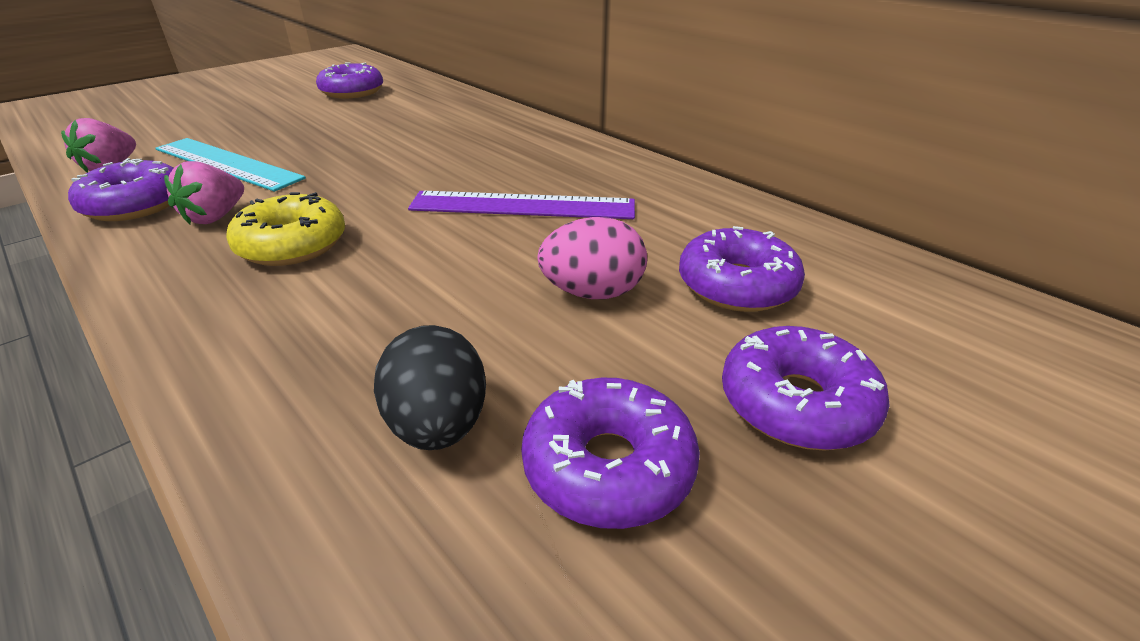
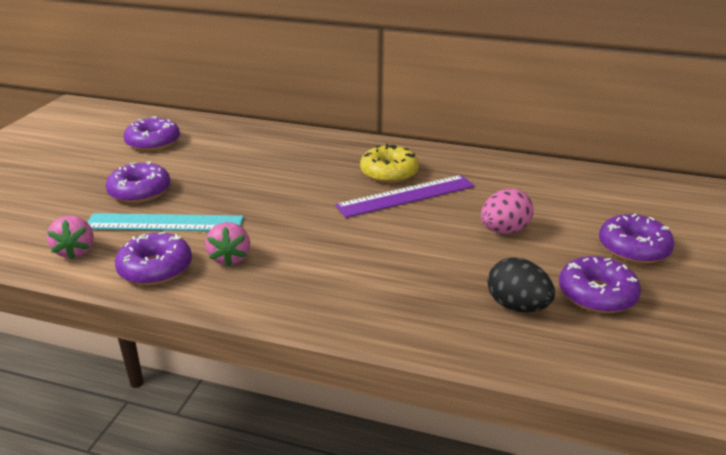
camera: 30 degrees left, 5 degrees down
(292, 245) = (311, 258): yellow donut -> yellow donut (389, 173)
(736, 285) = (560, 207): purple donut -> purple donut (140, 191)

